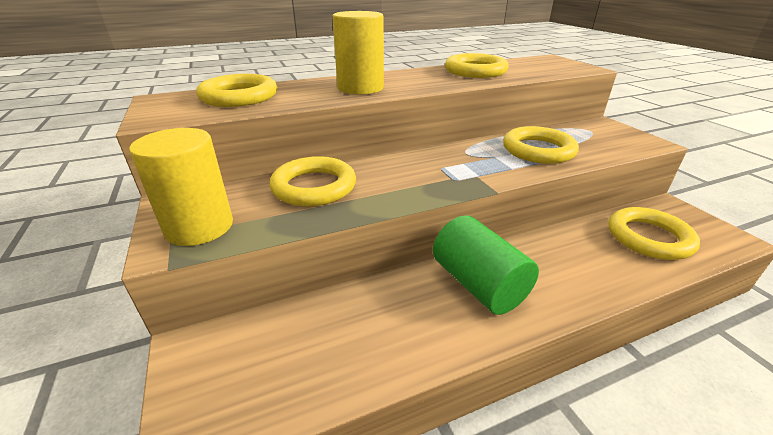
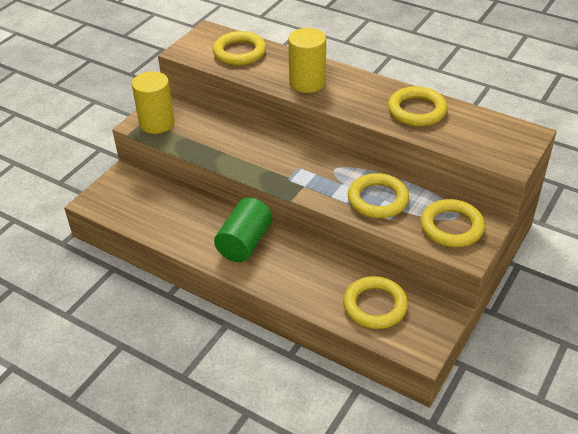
camera: 55 degrees right, 10 degrees up
(314, 187) = (224, 134): yellow ring -> yellow ring (451, 227)

